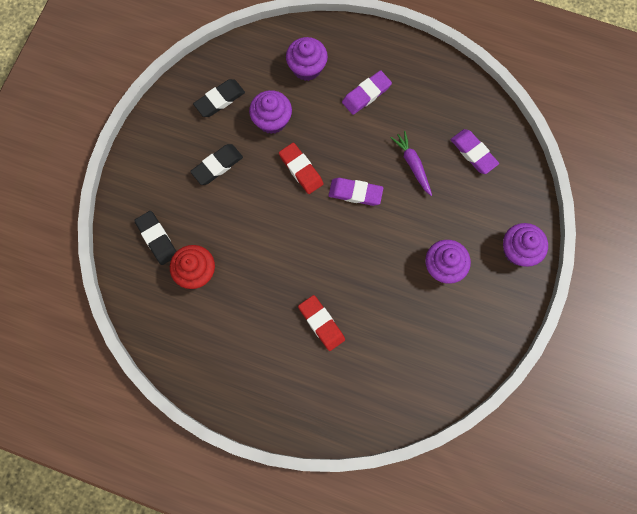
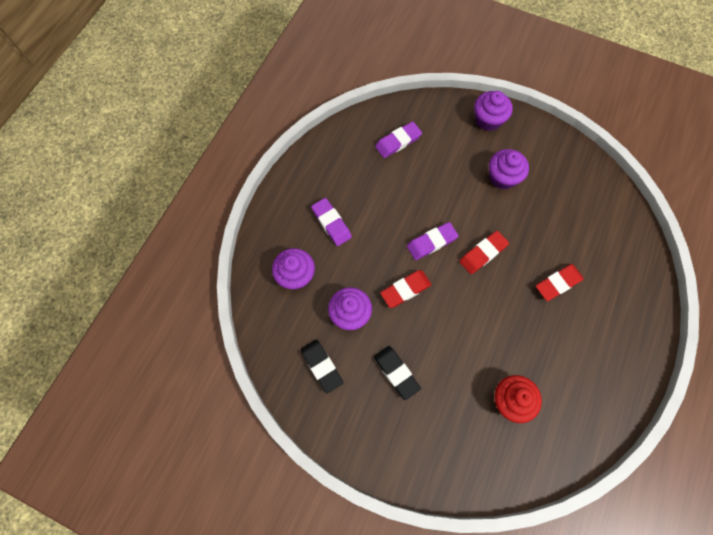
camera: 85 degrees left, 5 degrees down
(157, 239) = (475, 441): black eraser -> none
(348, 245) = (483, 253): none -> red eraser
(355, 193) = (431, 242): purple eraser -> purple eraser turned 45 degrees clockwise
(412, 164) = (406, 191): purple carrot -> none

